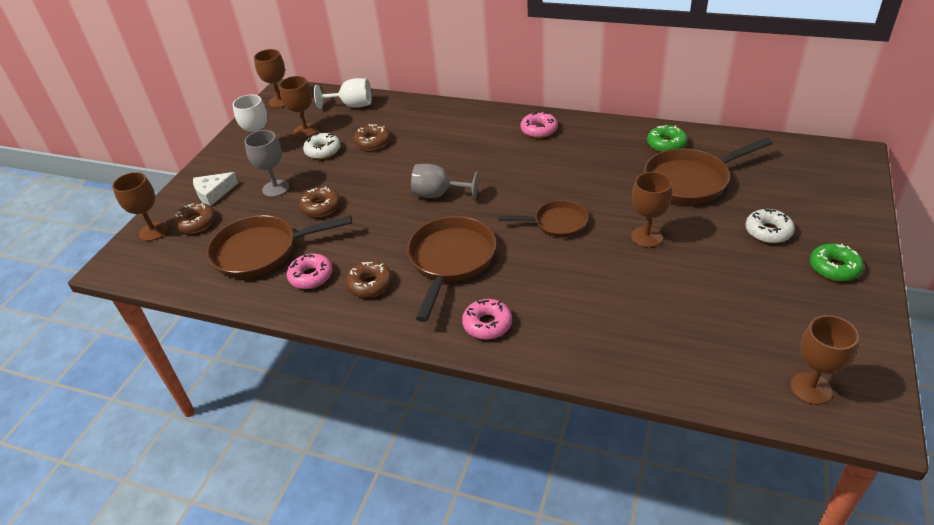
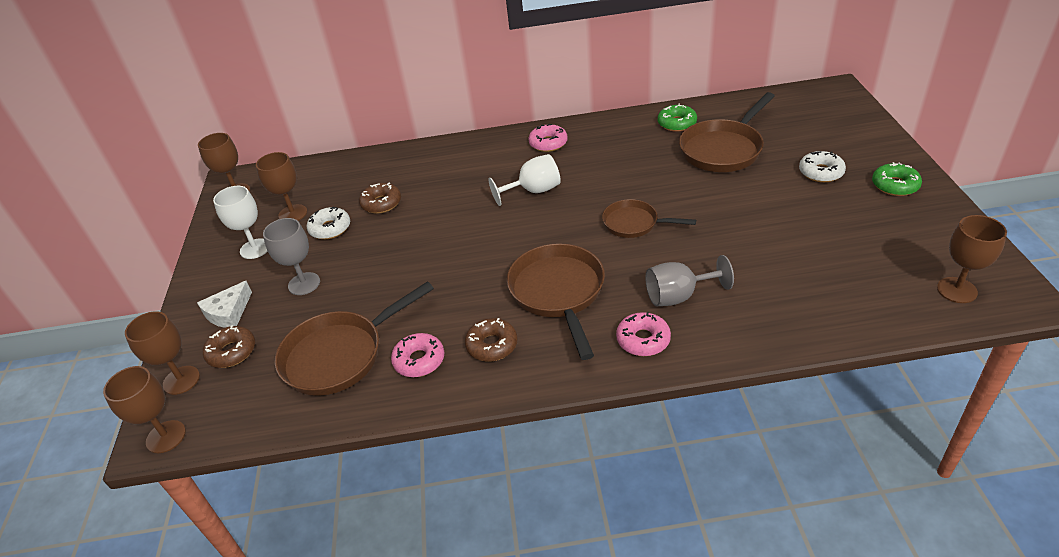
camera: 25 degrees left, 0 degrees up
(321, 207) = (374, 286): brown donut -> none
(352, 105) = (328, 173): white goblet -> white goblet (533, 191)
(438, 194) = (495, 233): grey goblet -> grey goblet (678, 296)
(557, 223) = (634, 223): brown pan -> brown pan turned 135 degrees counterclockwise
(646, 237) = (725, 209): brown goblet -> brown goblet (166, 437)

